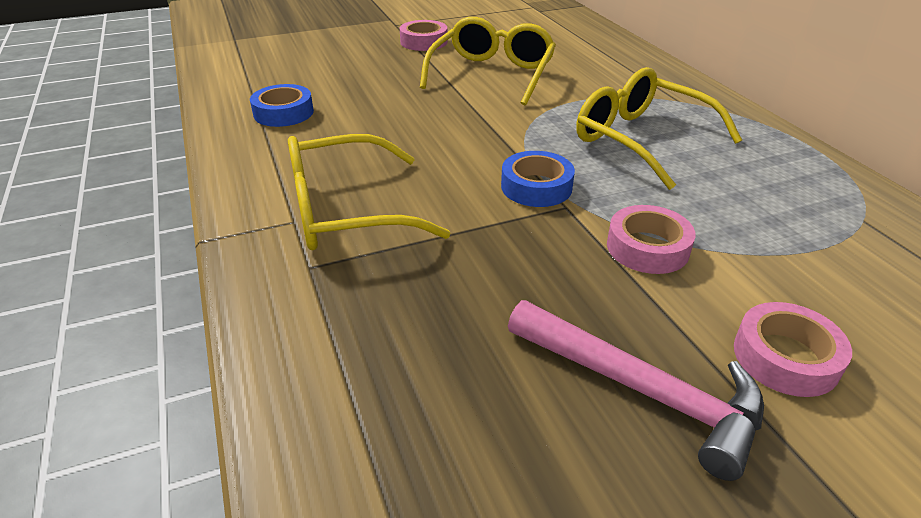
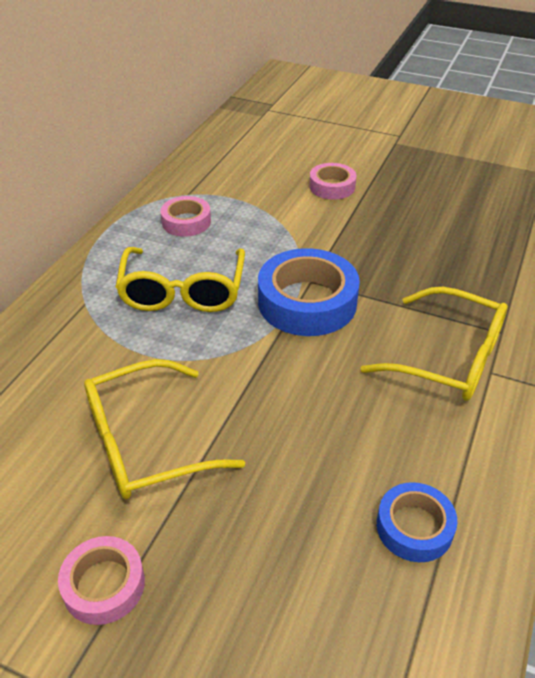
camera: 135 degrees left, 5 degrees up
(536, 187) = (307, 302): blue tape -> blue tape, size x1.76
(642, 390) = (401, 207): pink hammer -> none
(647, 247) = (309, 240): pink tape -> pink tape (186, 222)

